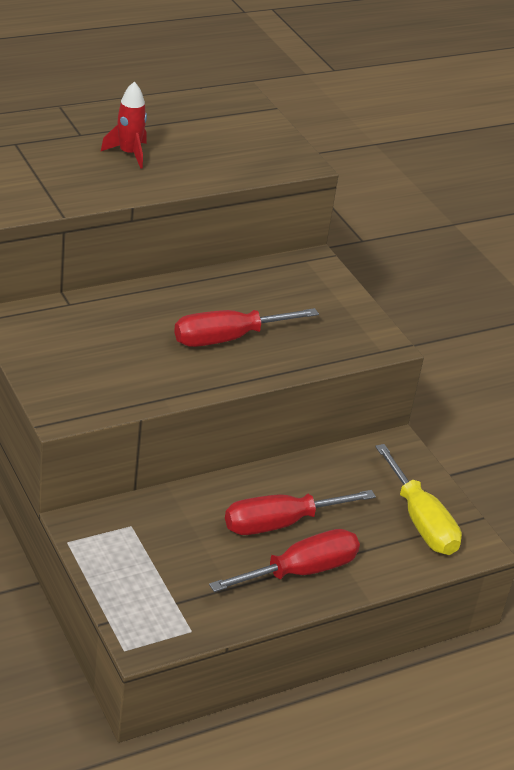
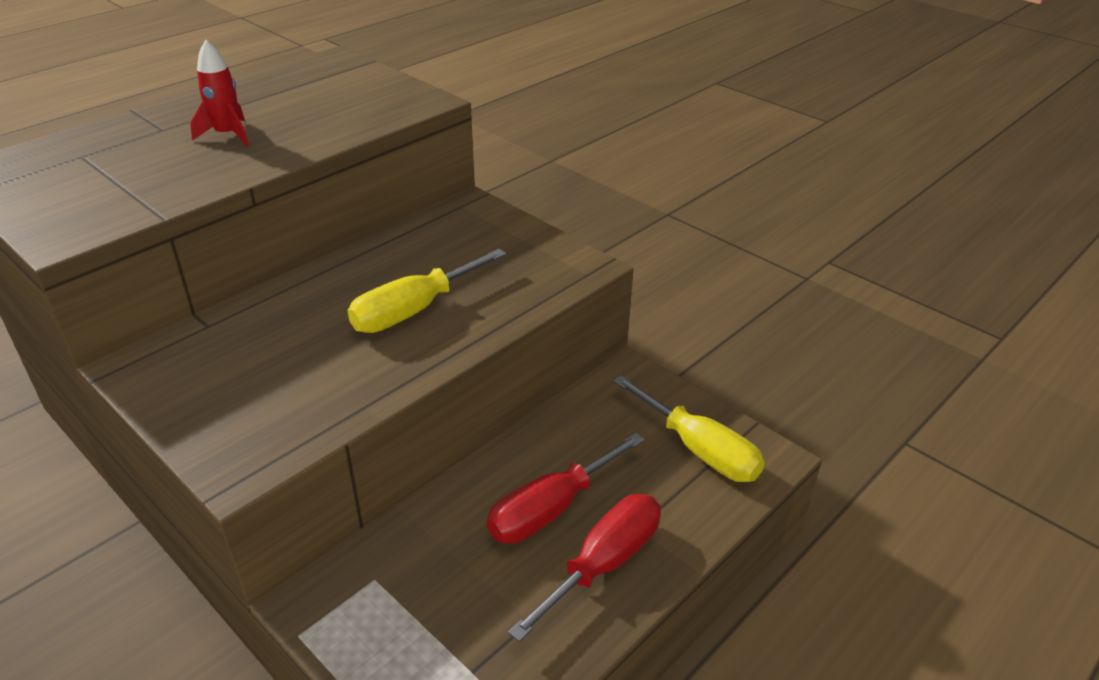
camera: 15 degrees left, 0 degrees up
(227, 338) = (414, 310): red screwdriver -> yellow screwdriver

